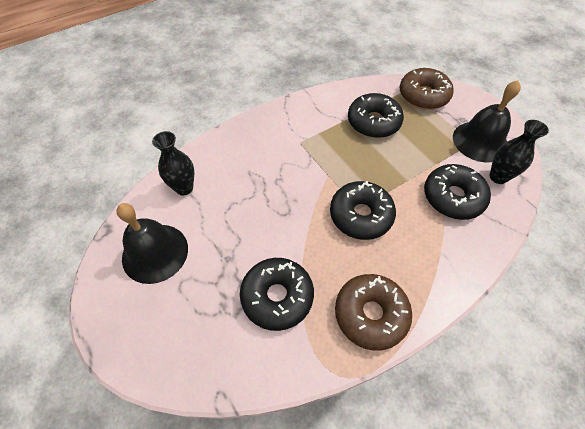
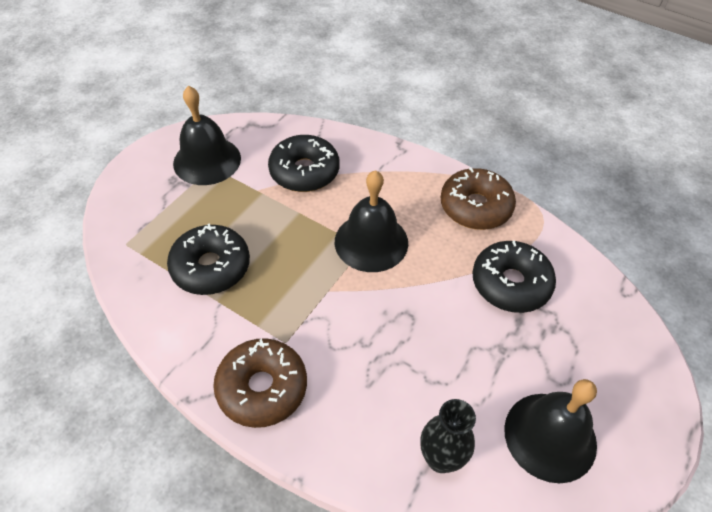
camera: 115 degrees left, 5 degrees down
(360, 215) = (371, 242): black donut -> black bell
(423, 95) = (136, 225): brown donut -> brown donut (262, 388)
(498, 177) = (258, 141): black vase -> none

